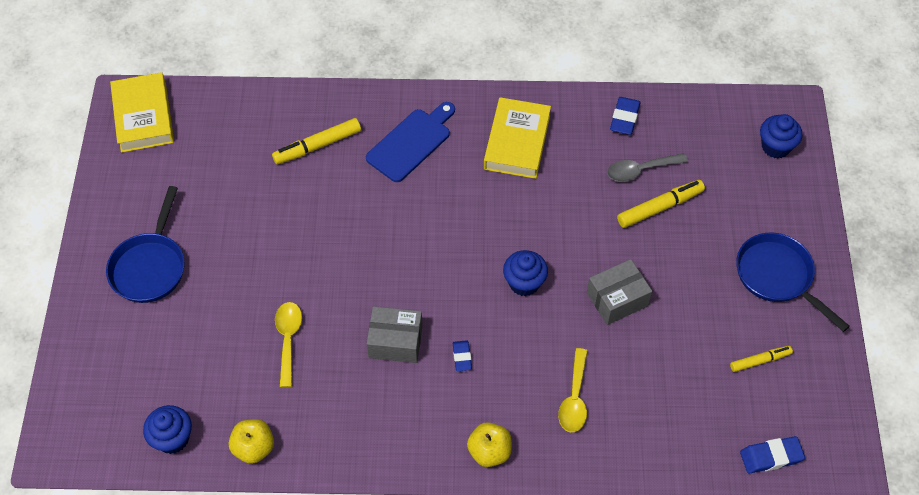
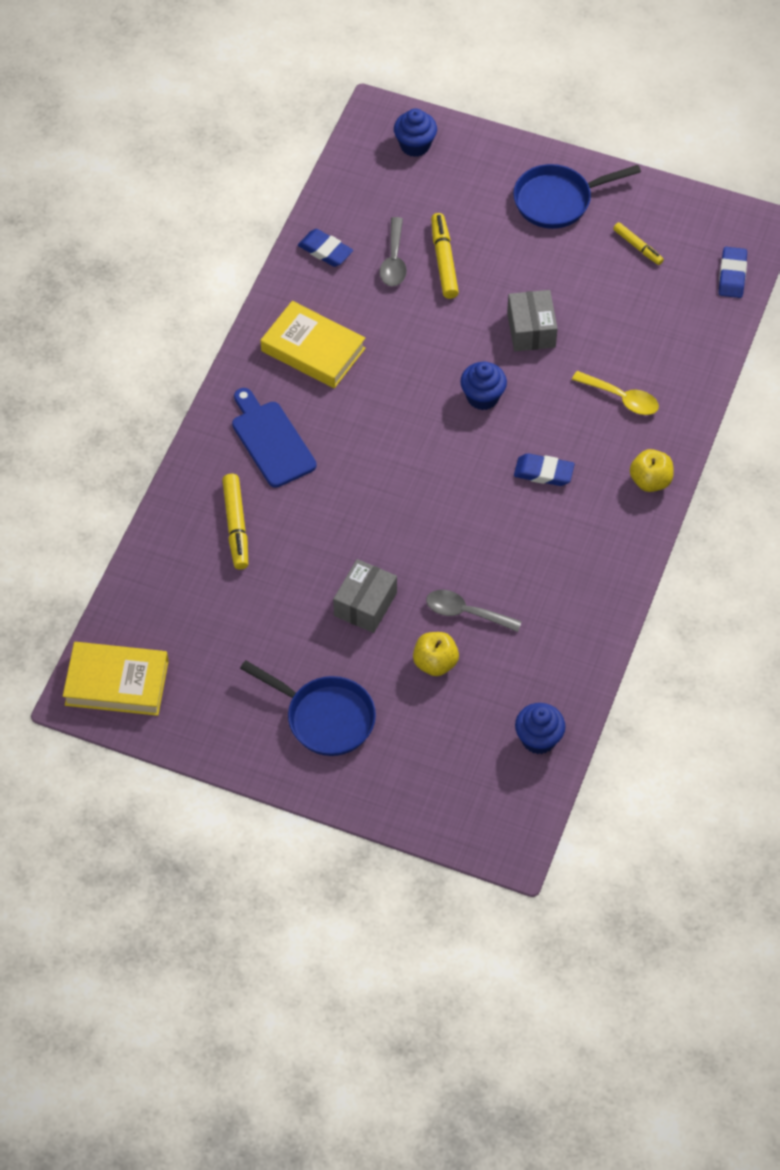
camera: 70 degrees left, 0 degrees up
(254, 448) = (575, 671): yellow apple -> yellow apple (435, 663)
(288, 339) = (465, 612): yellow spoon -> grey spoon
(395, 341) = (505, 522): grey box -> grey box (365, 604)
(462, 357) = (543, 472): blue eraser -> blue eraser, size x1.56
(760, 361) = (638, 247): yellow marker -> yellow marker turned 135 degrees clockwise

